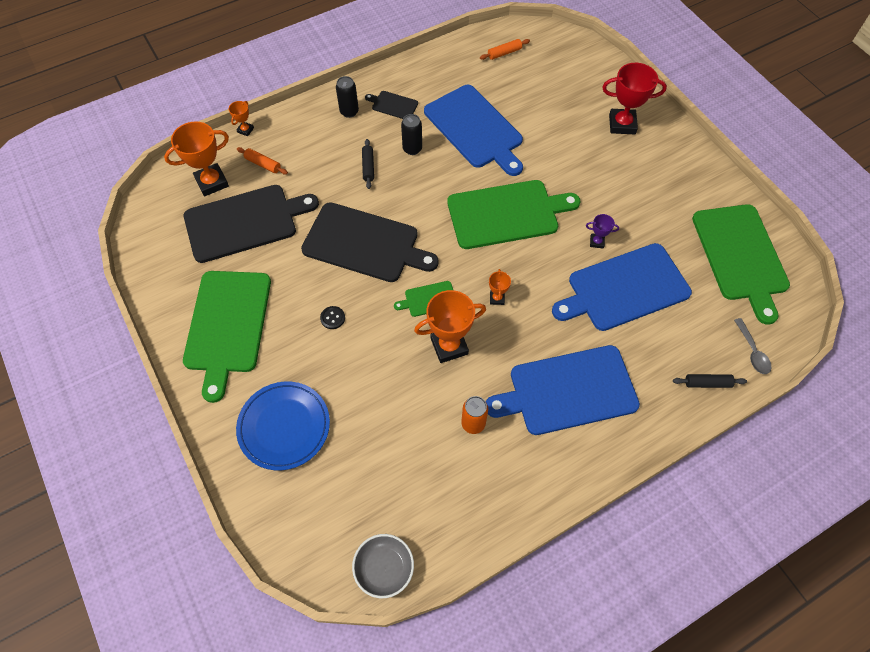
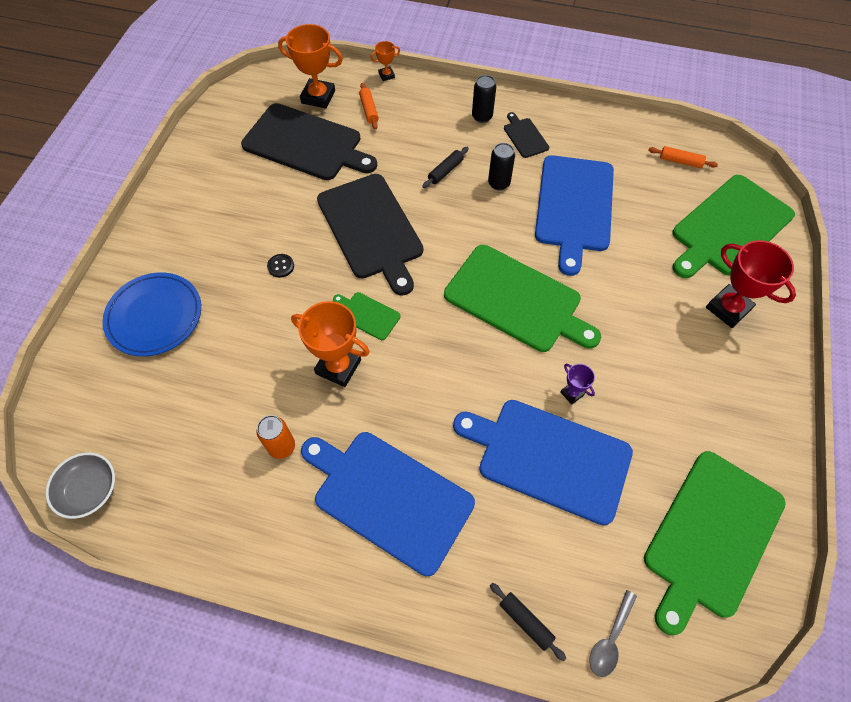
camera: 45 degrees right, 0 degrees up
(227, 325) = (207, 209): green cutting board -> green cutting board (729, 227)
(497, 298) = (423, 363): orange trophy -> none

